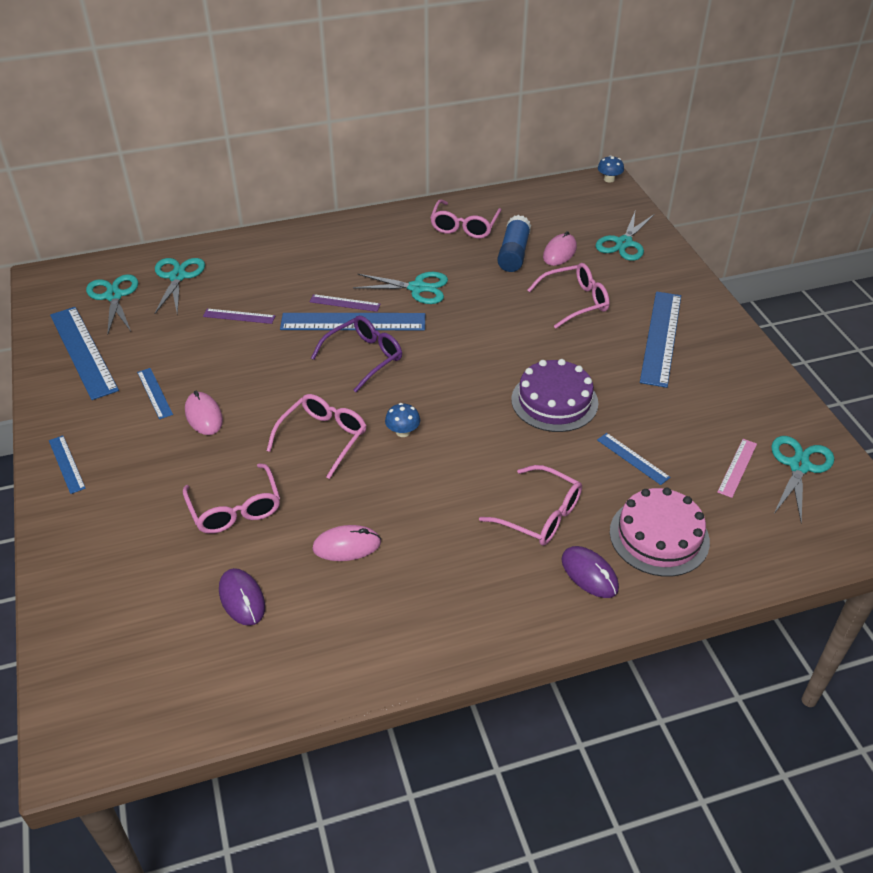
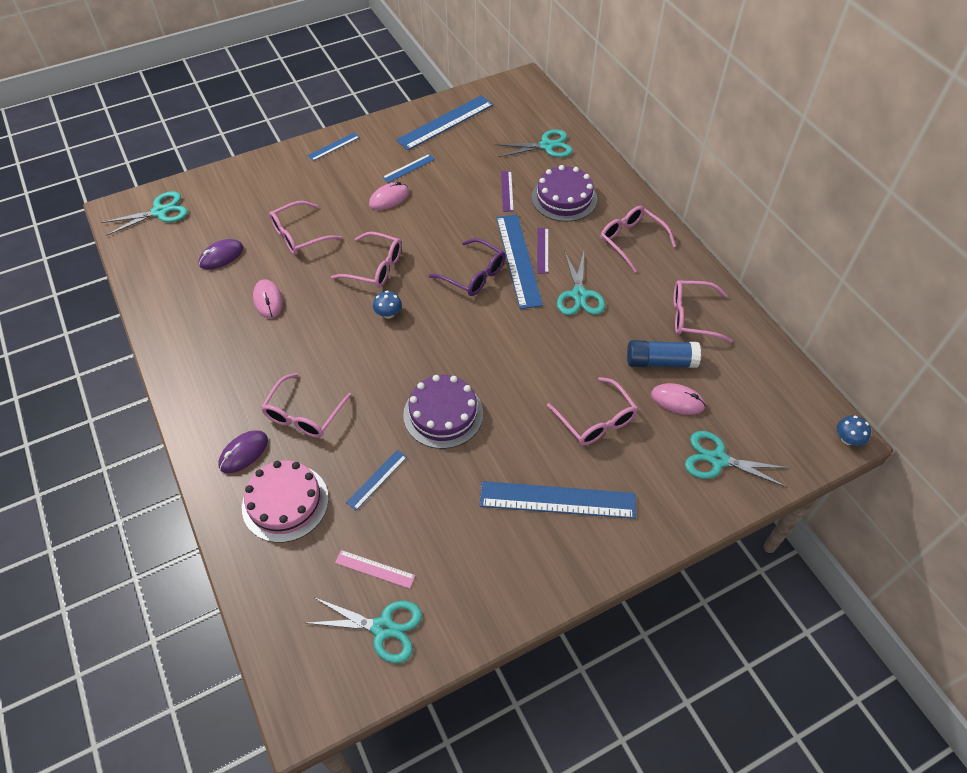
camera: 80 degrees right, 10 degrees up
(114, 296) = (512, 120): turquoise scissors -> turquoise scissors (160, 212)
(271, 277) = (564, 198): none -> purple cake
(354, 244) = (631, 241): none -> pink glasses

